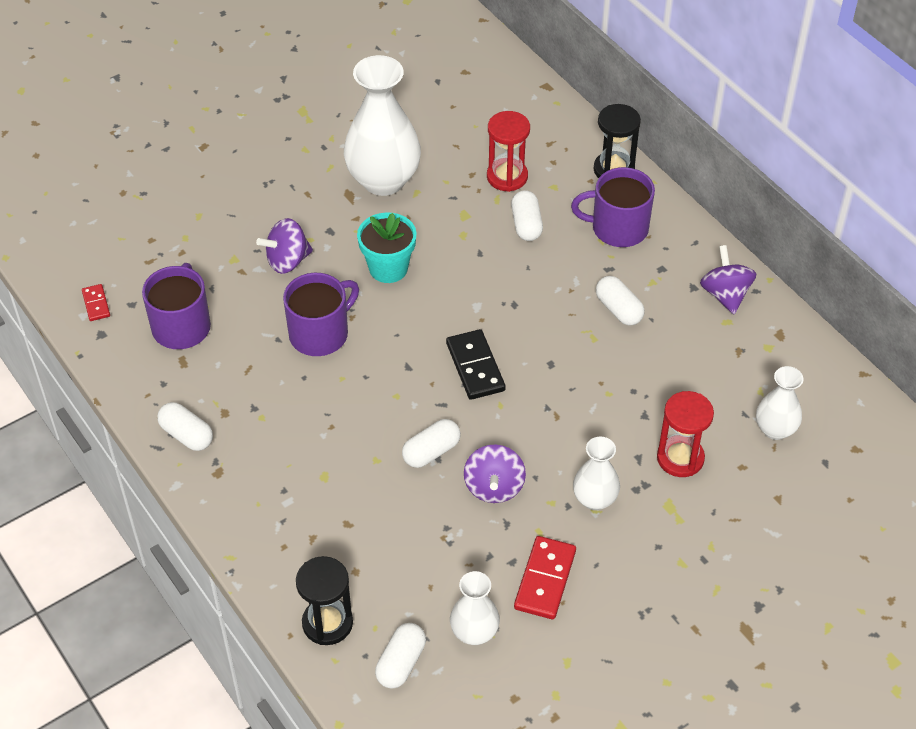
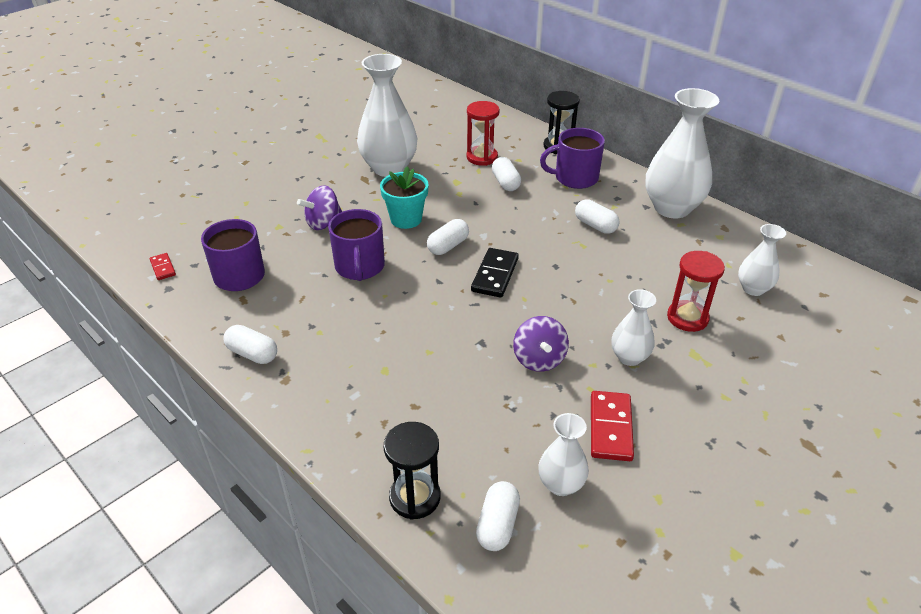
camera: 10 degrees left, 10 degrees down
(320, 333) = (360, 267): purple mug -> purple mug turned 135 degrees clockwise
(431, 452) = (476, 339): white capsule -> white capsule (448, 246)
(475, 367) = (495, 275): black domino -> black domino turned 45 degrees clockwise
(725, 294) = (672, 208): purple spinning top -> white vase

